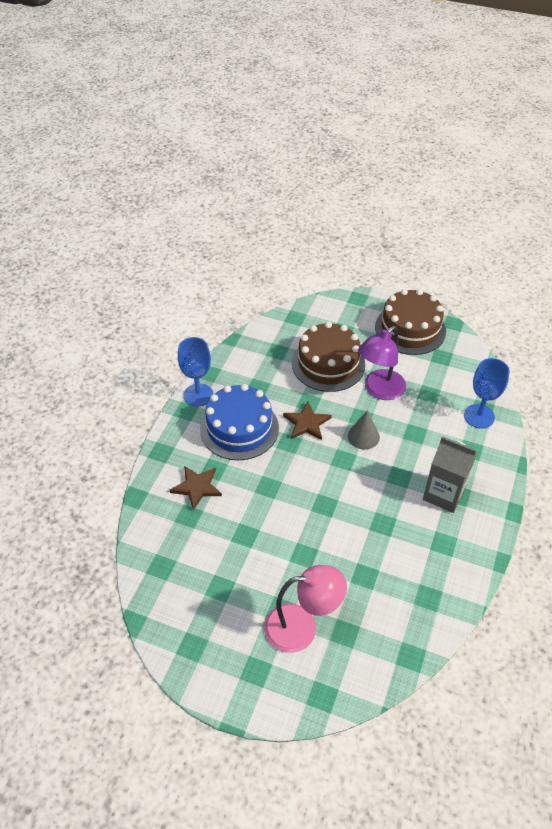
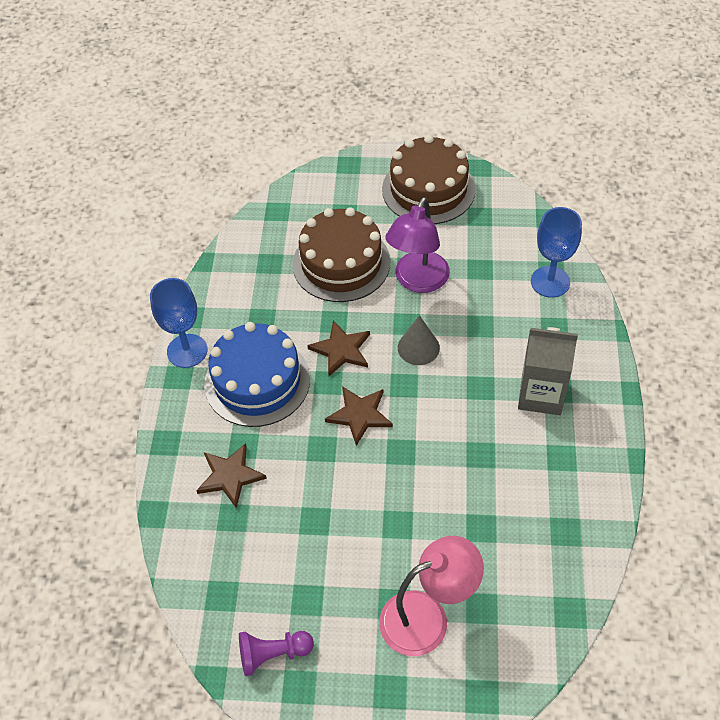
camera: 15 degrees left, 5 degrees up
(182, 618) = (273, 654): none -> purple pawn
(304, 471) = (360, 415): none -> brown star

